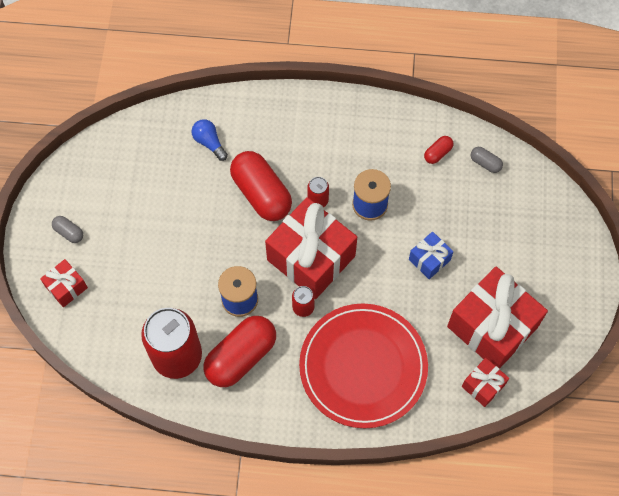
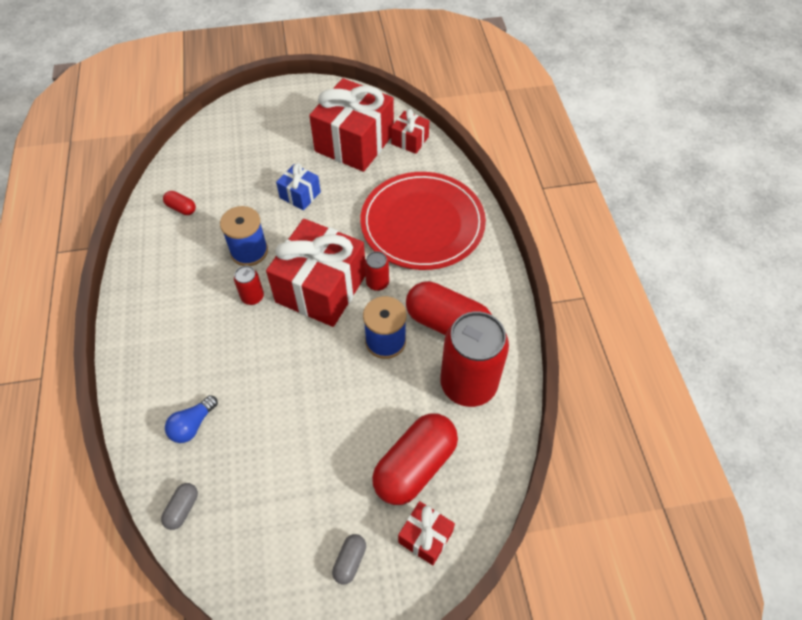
camera: 105 degrees left, 10 degrees down
(261, 193) = (253, 352): red capsule -> red capsule (415, 466)
(485, 163) = (188, 171): grey capsule -> grey capsule (182, 509)

